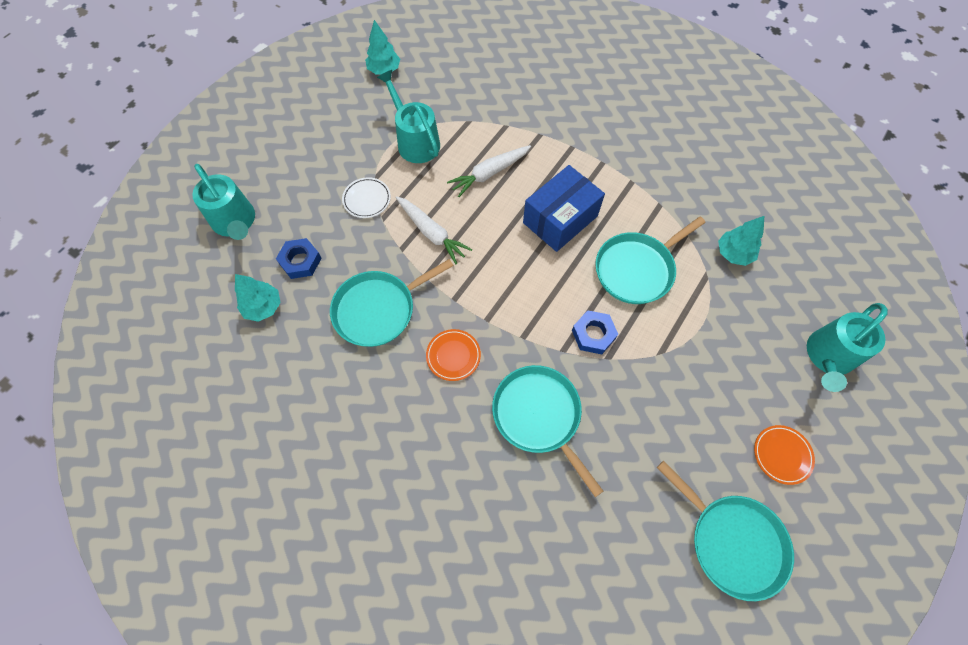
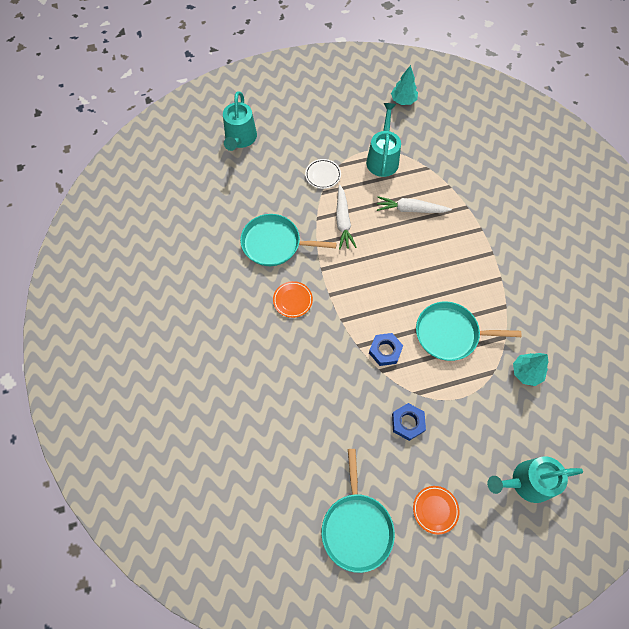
camera: 40 degrees right, 0 degrees up
(263, 307) = (216, 197): turquoise tree -> none
(300, 261) = (256, 186): blue nut -> blue nut (408, 423)
(539, 416) = (310, 370): turquoise pan -> none
(560, 219) = (429, 268): blue box -> none

